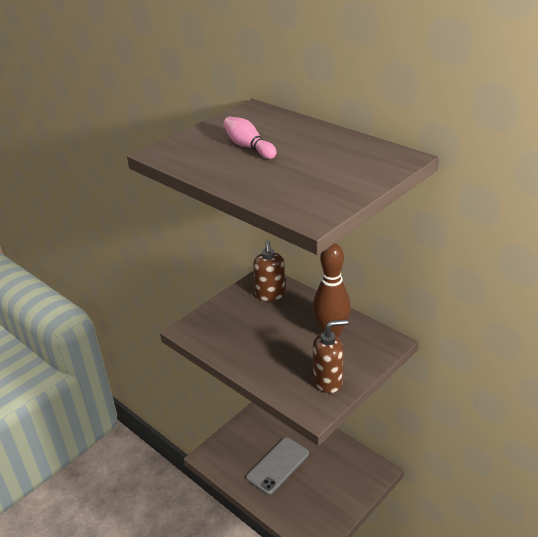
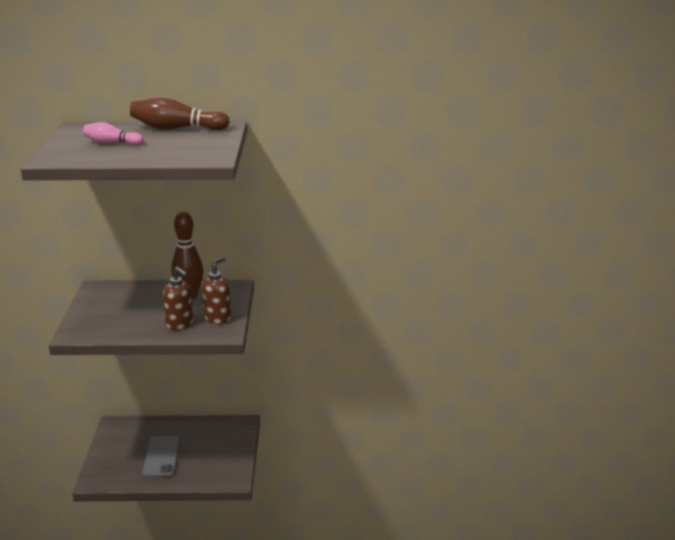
camera: 45 degrees left, 10 degrees down
(270, 295) = (115, 293): brown soap dispenser -> brown soap dispenser (180, 324)
(341, 145) = (176, 129): none -> brown bowling pin

